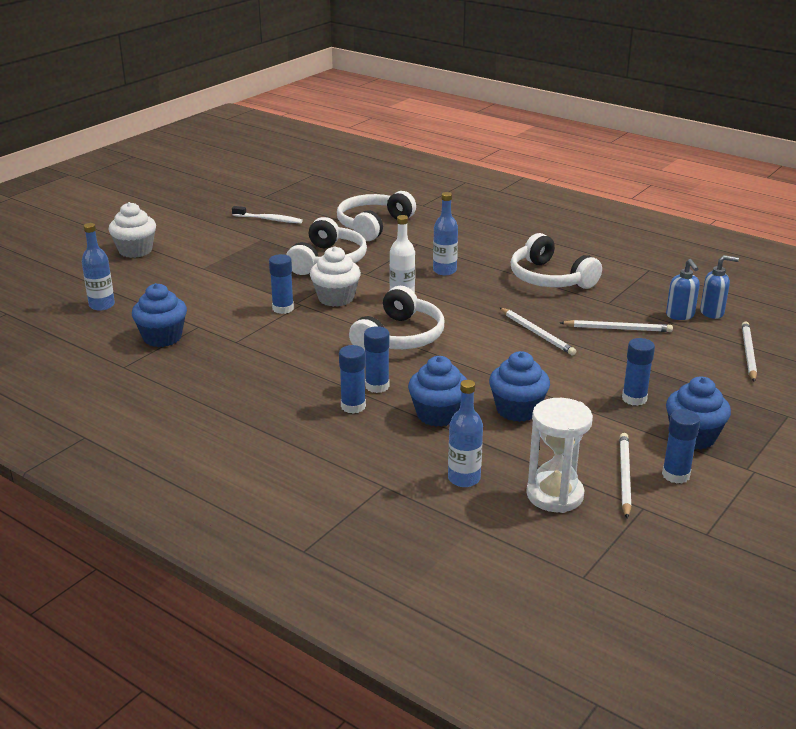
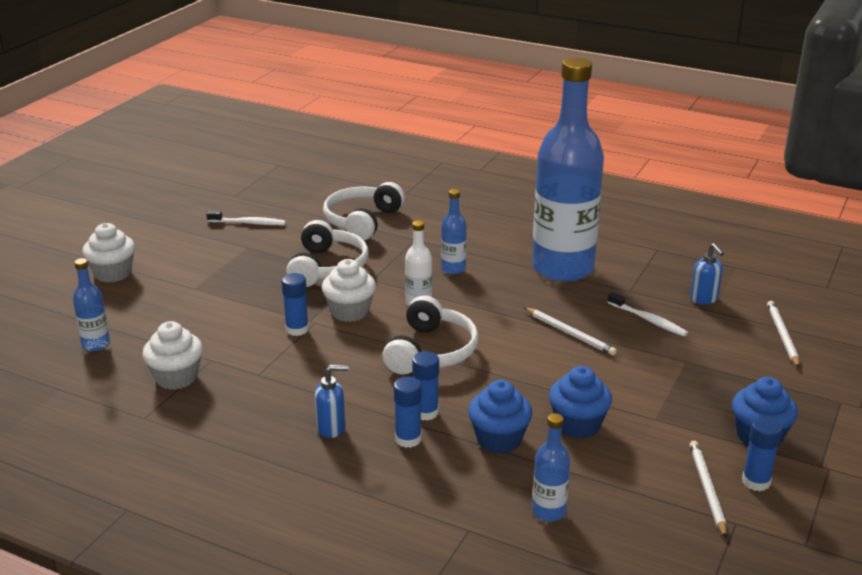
camera: 10 degrees left, 0 degrees up
(162, 337) = (176, 377): blue cupcake -> white cupcake
(549, 278) = (562, 268): white headphones -> blue bottle
(555, 495) = (645, 519): white hourglass -> none
(618, 329) = (648, 320): white pencil -> white toothbrush
(634, 399) = (689, 399): blue glue stick -> none
(712, 312) = (734, 292): blue soap dispenser -> blue soap dispenser (331, 428)

